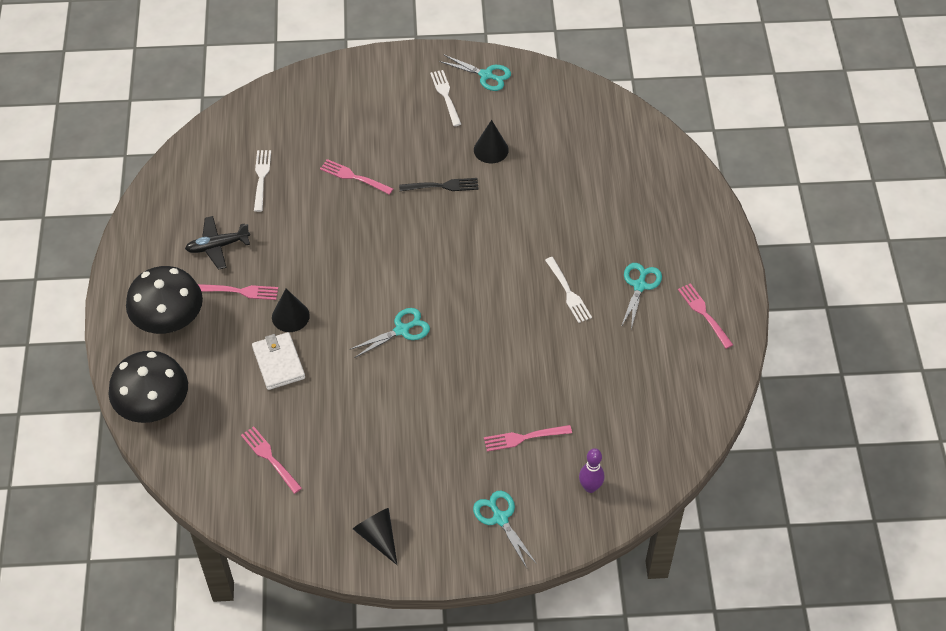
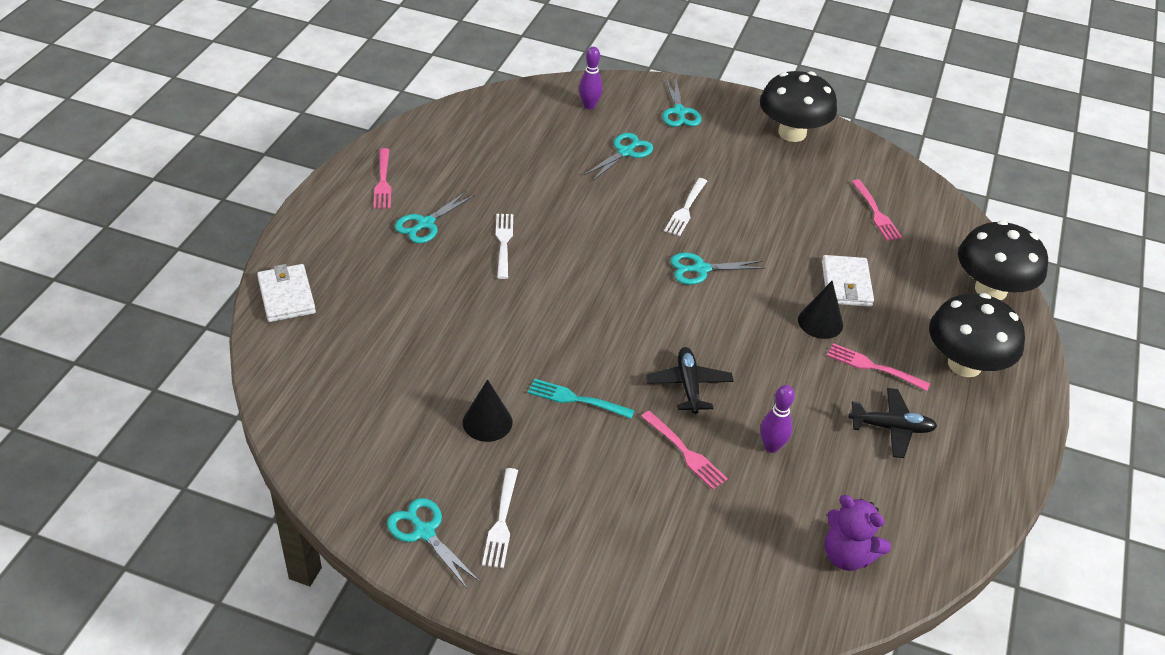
camera: 160 degrees left, 10 degrees down
(230, 150) = (847, 555): none -> purple teddy bear
(261, 178) = (812, 496): white fork -> white fork (686, 209)
(298, 201) = (771, 446): none -> purple bowling pin
(371, 225) = (688, 385): none -> black plane
(378, 537) = (792, 133): black cone -> black mushroom
(441, 186) = (577, 399): black fork -> turquoise fork
(524, 437) = (625, 152): pink fork -> turquoise scissors
(688, 185) = (286, 296): none -> white wallet

